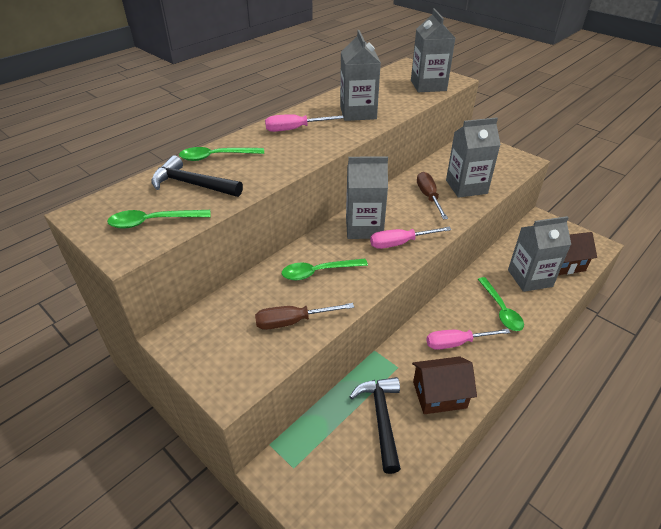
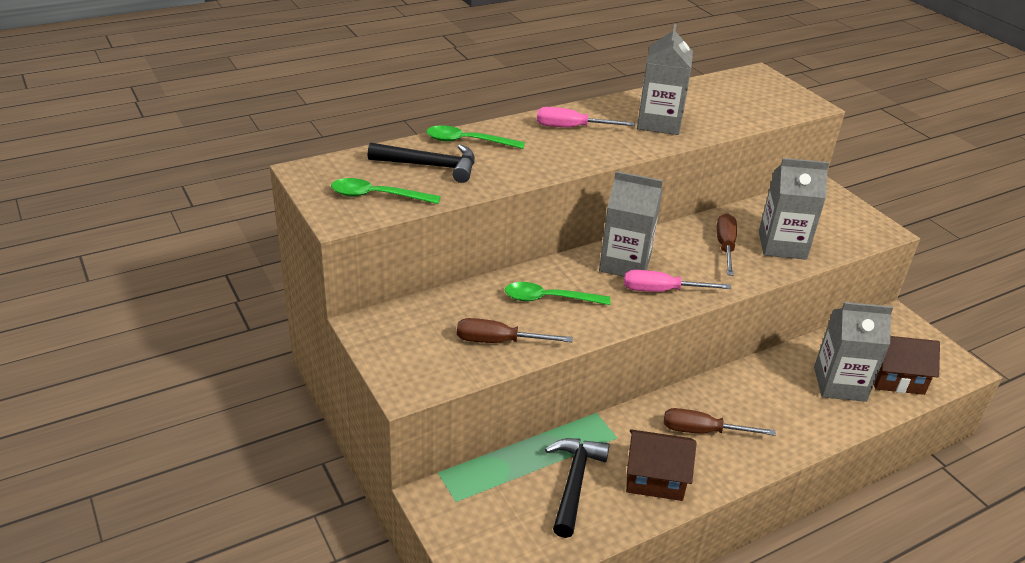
camera: 15 degrees right, 5 degrees down
(192, 184) = (430, 166): black hammer -> black hammer turned 150 degrees clockwise
(428, 85) = (770, 105): grey carton -> none
(456, 343) = (703, 431): pink screwdriver -> brown screwdriver
(501, 310) = (780, 410): green spoon -> none

